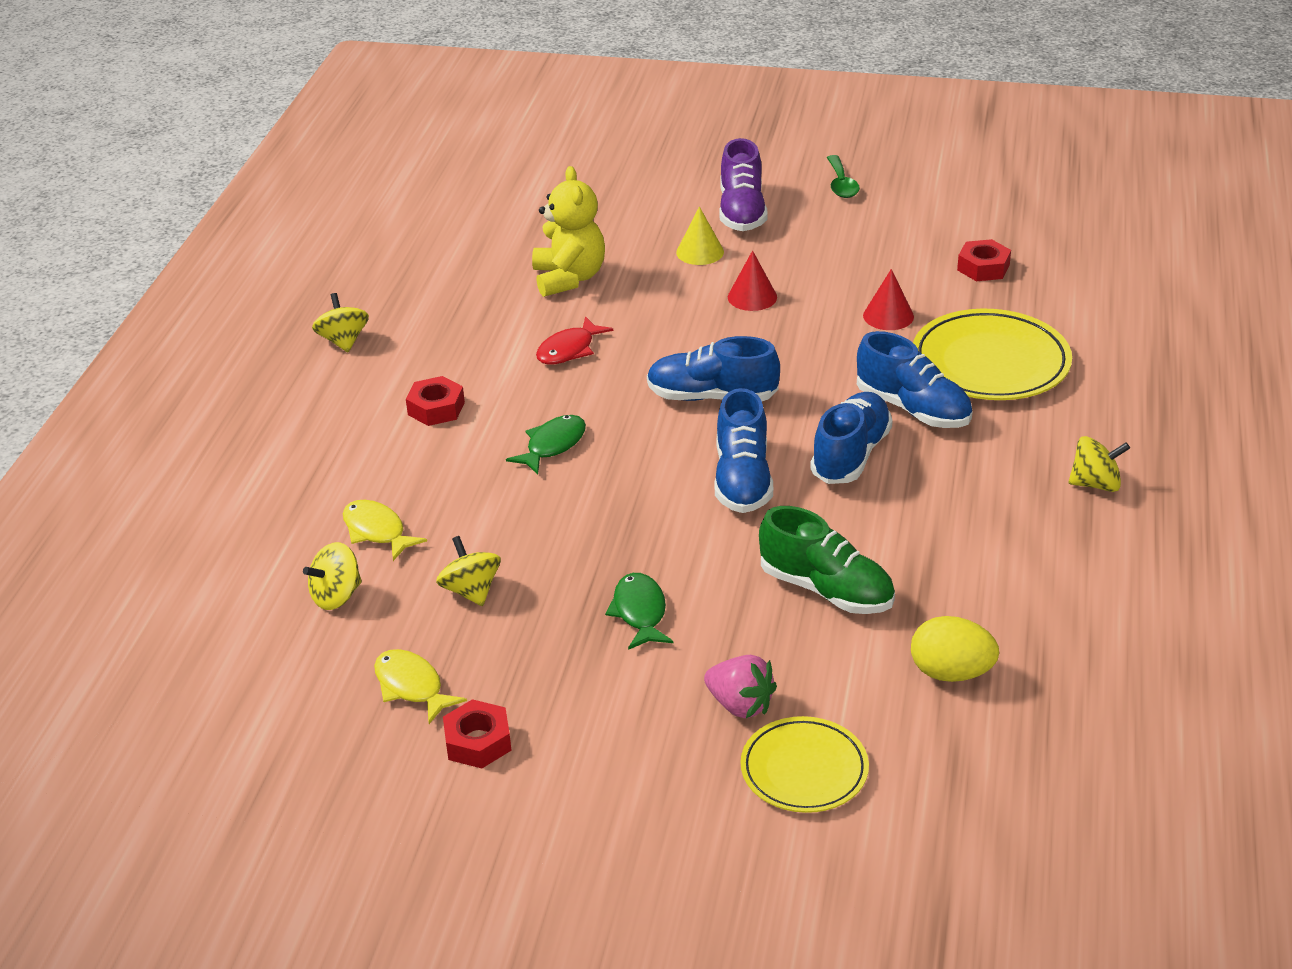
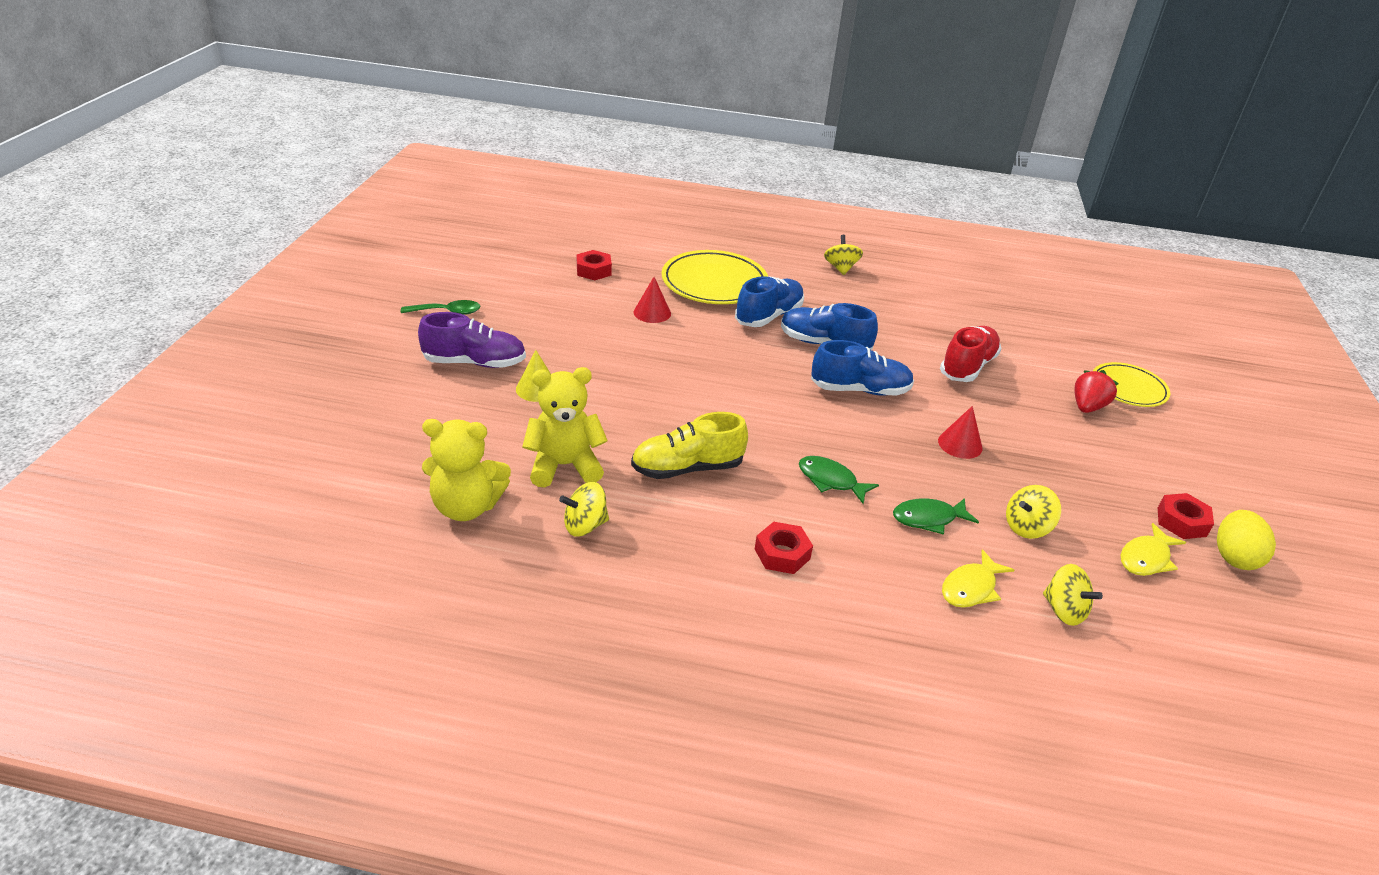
camera: 95 degrees left, 0 degrees up
(343, 341) = (660, 632): yellow spinning top -> yellow spinning top (585, 525)
(507, 235) = (467, 507): none -> yellow teddy bear
(569, 350) = (687, 468): red fish -> yellow shoe
(640, 612) = (1018, 443): green fish -> green fish (928, 519)
(712, 397) = (757, 396): blue shoe -> none
(740, 705) = (1087, 407): pink strawberry -> red strawberry
(752, 297) = (616, 368): red cone -> red cone (960, 444)
(826, 590) = (967, 366): green shoe -> red shoe
(951, 673) = (1024, 333): yellow egg -> yellow egg (1234, 557)

